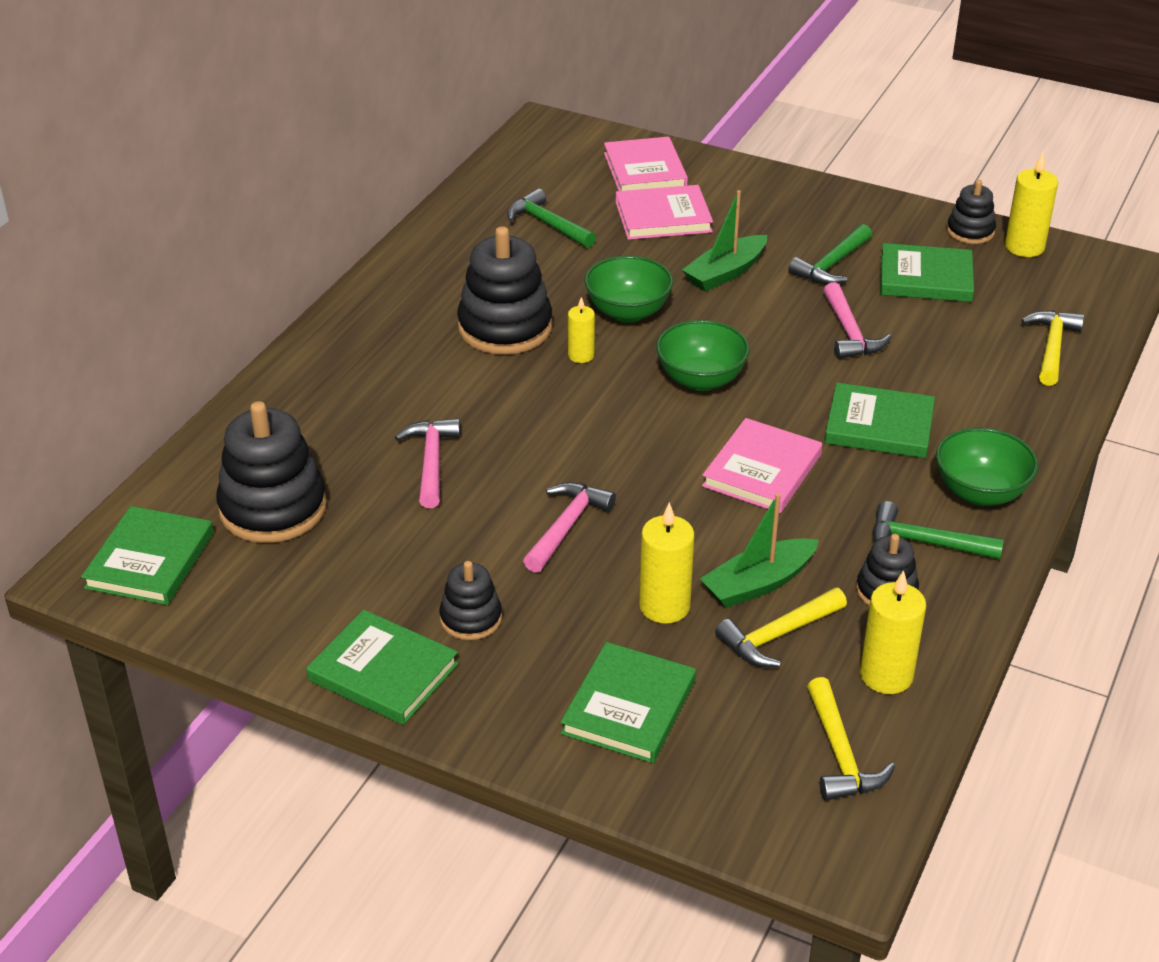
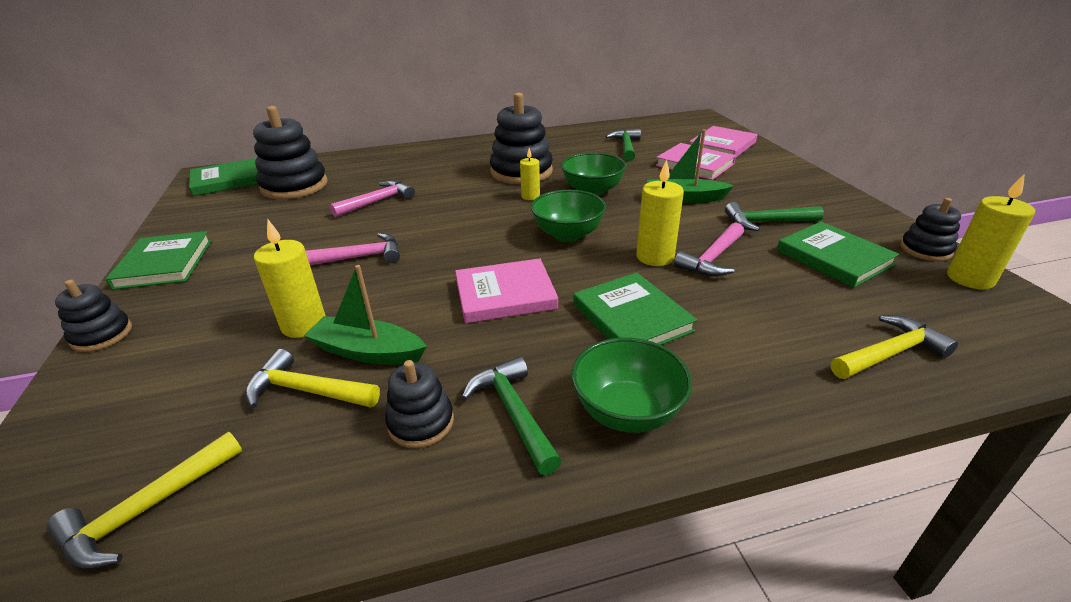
camera: 50 degrees right, 5 degrees down
(471, 618) = (237, 267): black stacking toy -> black stacking toy (102, 335)
(629, 707) = (169, 361): green book -> none
(886, 675) = (292, 483): yellow candle -> yellow candle (655, 257)

